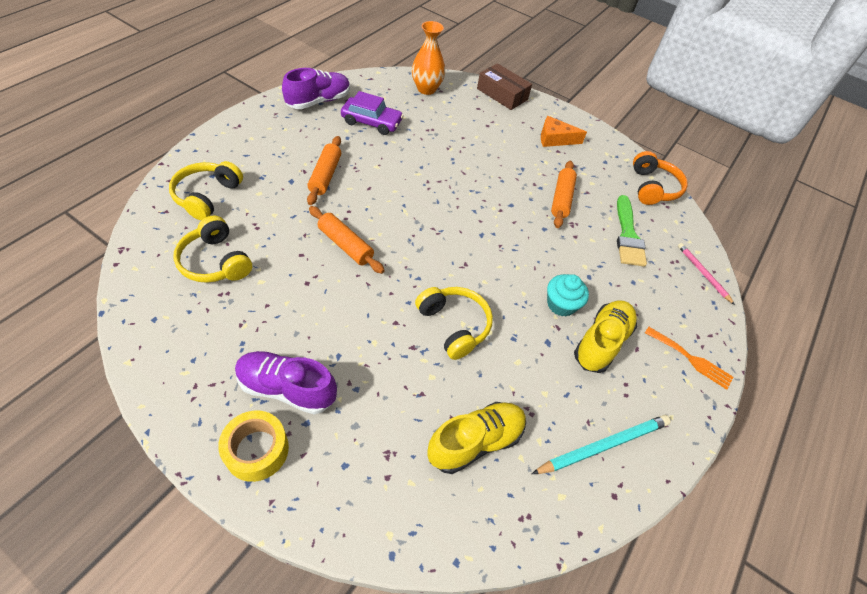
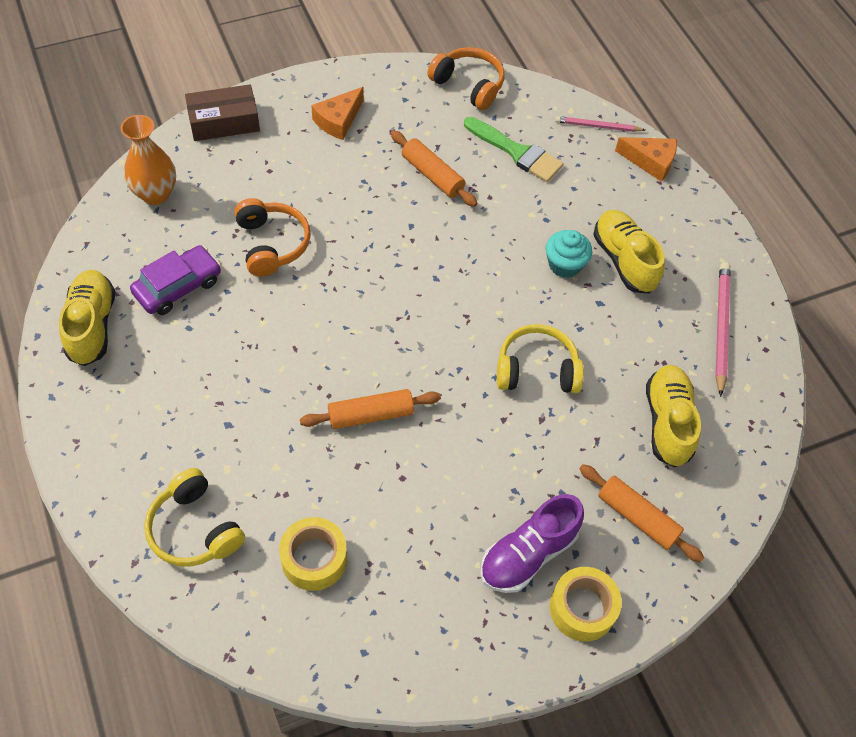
camera: 55 degrees left, 5 degrees up
(215, 261) = (314, 559): yellow headphones -> yellow tape
(319, 101) = (92, 326): purple shoe -> yellow shoe
(325, 175) = (243, 384): orange rolling pin -> orange rolling pin (637, 517)
(436, 147) = (272, 244): none -> orange headphones
(603, 445) = (720, 327): turquoise pencil -> pink pencil
(691, 359) = (678, 205): orange fork -> none
(710, 322) = (650, 162): none -> orange cheese

